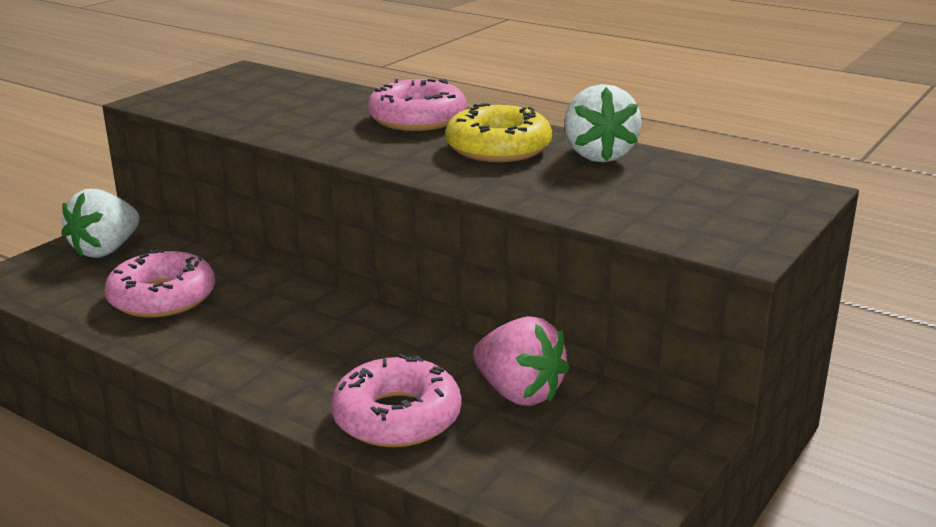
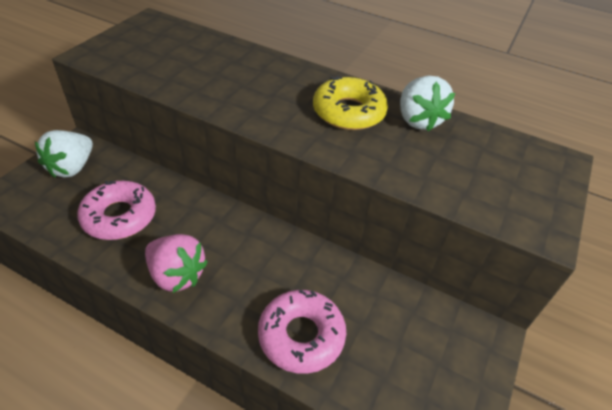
camera: 10 degrees left, 20 degrees up
(417, 119) = (285, 78): pink donut -> none
(518, 393) = (376, 306): pink strawberry -> pink strawberry (176, 275)

